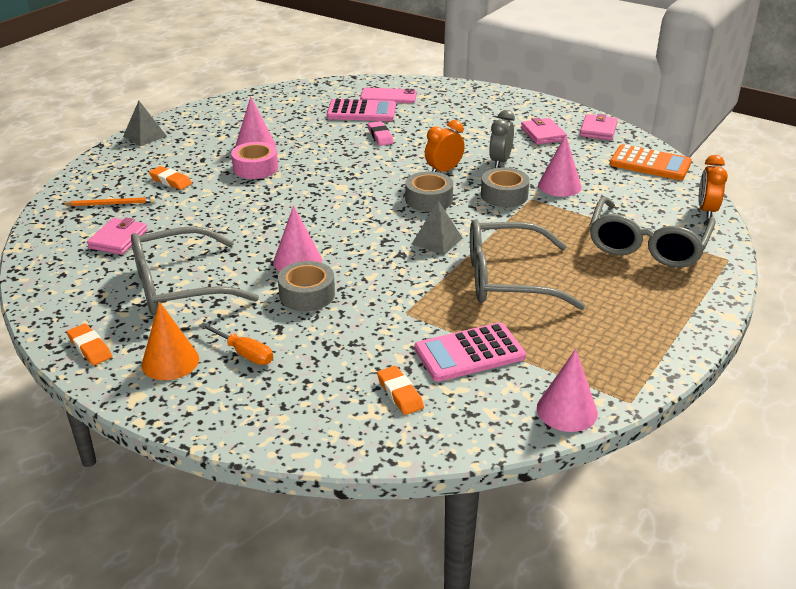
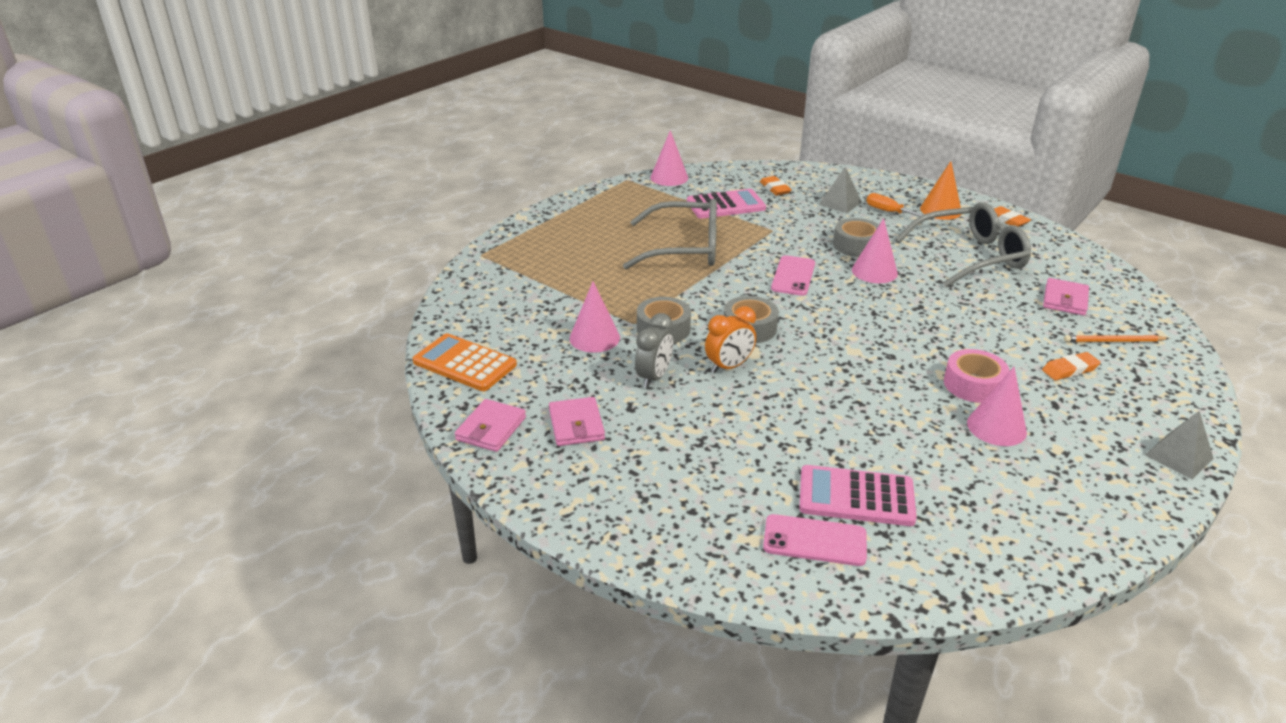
camera: 175 degrees left, 0 degrees up
(170, 181) = (1069, 370): orange eraser -> orange eraser turned 60 degrees counterclockwise
(380, 136) = (817, 435): pink eraser -> none
(385, 251) = (793, 276): none -> pink phone
(437, 241) = (743, 283): grey pyramid -> grey pyramid (840, 203)
(647, 245) = (544, 269): grey glasses -> none
(706, 211) = (455, 299): orange clock -> none

